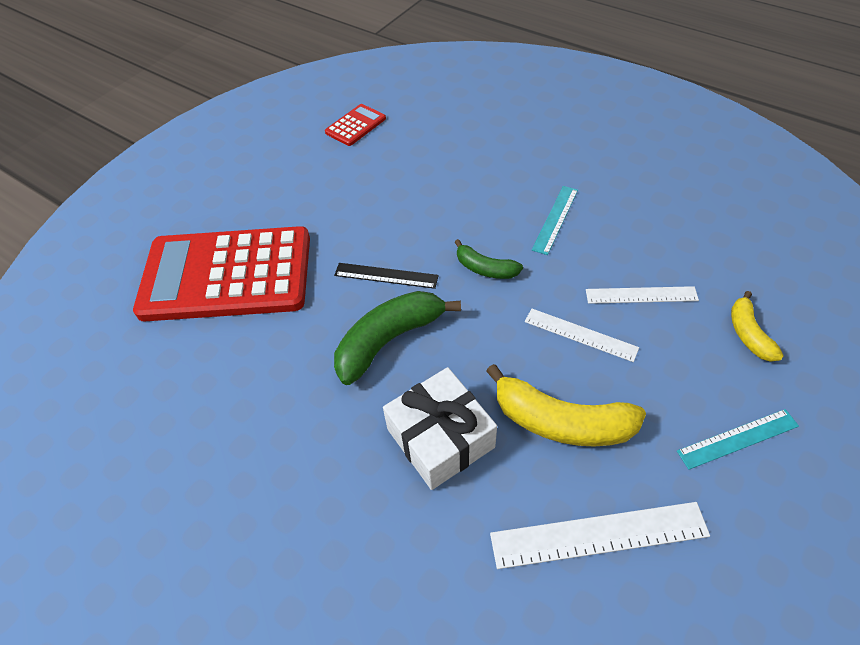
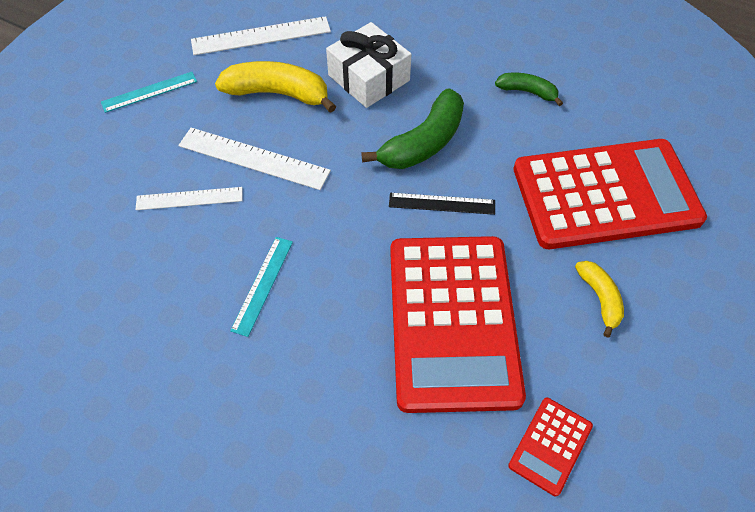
camera: 170 degrees right, 5 degrees up
(400, 189) = (452, 321): none -> red calculator
(485, 268) = (341, 217): green banana -> green banana (527, 92)
(580, 334) = (253, 158): white ruler -> white ruler, size x1.55
(748, 334) = (105, 168): yellow banana -> yellow banana (600, 298)

